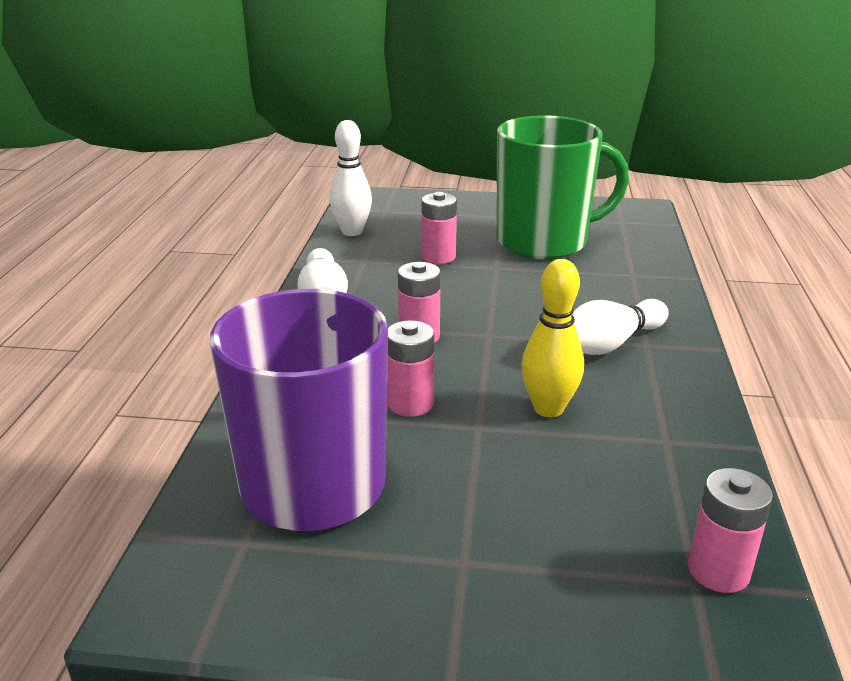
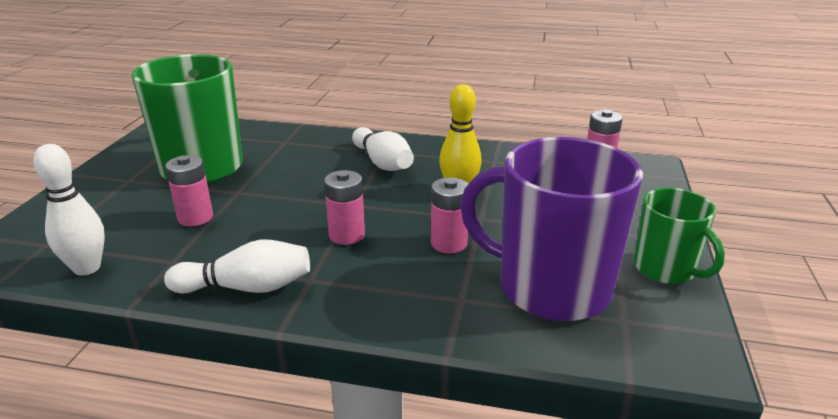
camera: 85 degrees left, 0 degrees up
(360, 608) = (666, 269): none -> green mug

